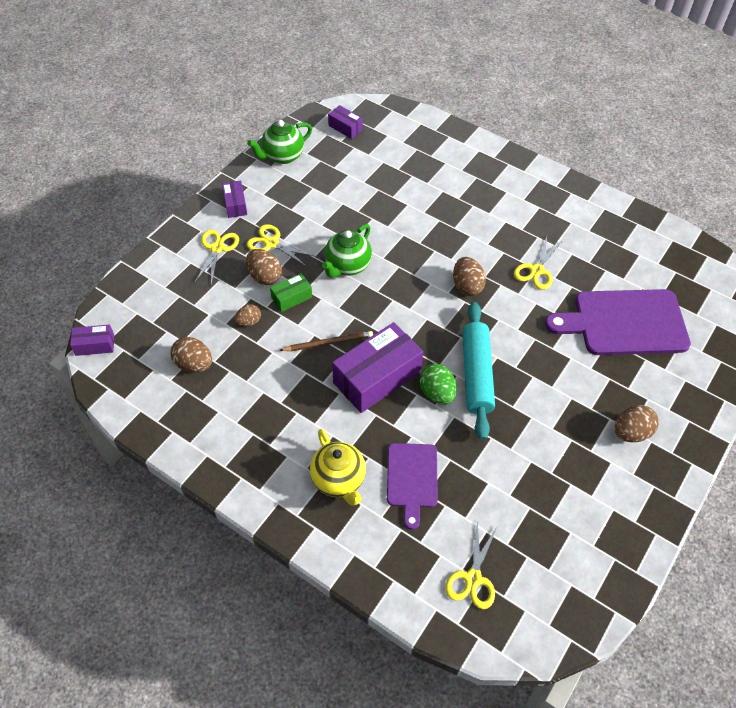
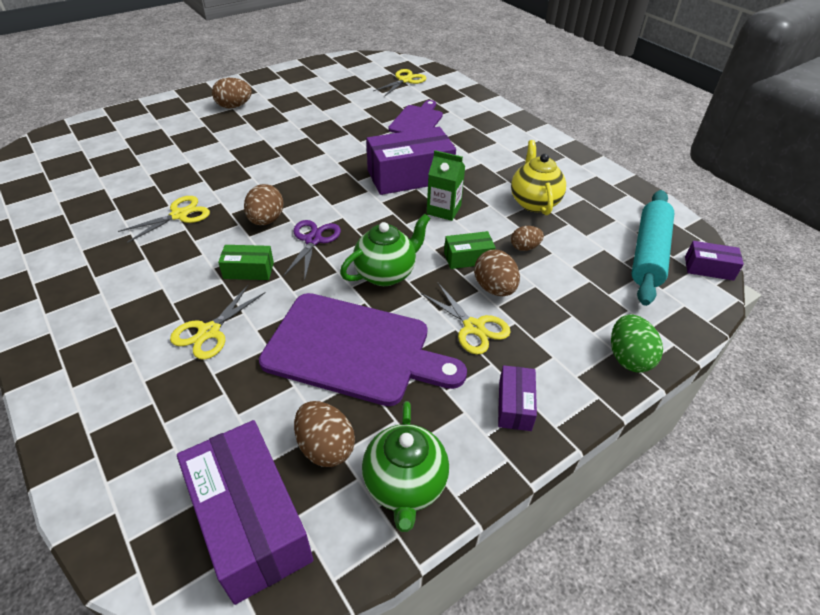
camera: 160 degrees left, 10 degrees down
(194, 364) = (590, 225): brown egg -> brown egg (325, 447)
(217, 248) = (553, 341): yellow scissors -> yellow scissors (209, 331)
(282, 156) = (405, 485): green teapot -> green teapot turned 105 degrees clockwise
(328, 343) = (443, 210): brown pencil -> green carton
(339, 480) = (473, 131): yellow teapot -> yellow teapot (534, 202)
(345, 127) = (251, 521): purple box -> purple box, size x2.04
(417, 278) = (313, 240): none -> purple scissors
(437, 393) = (363, 156): green egg -> green egg (628, 358)
(444, 240) = (248, 270): none -> green box
(476, 374) = (319, 158): turquoise rolling pin -> turquoise rolling pin (648, 253)
(625, 323) = (151, 158): purple cutting board -> purple cutting board (354, 349)

